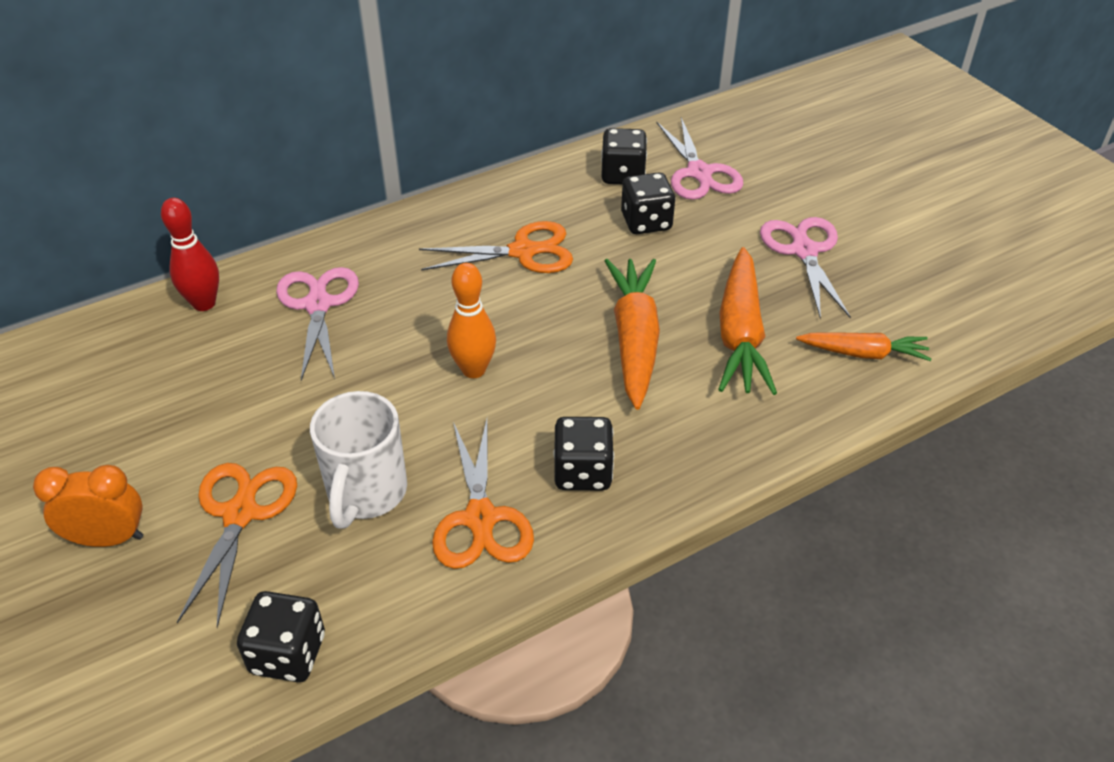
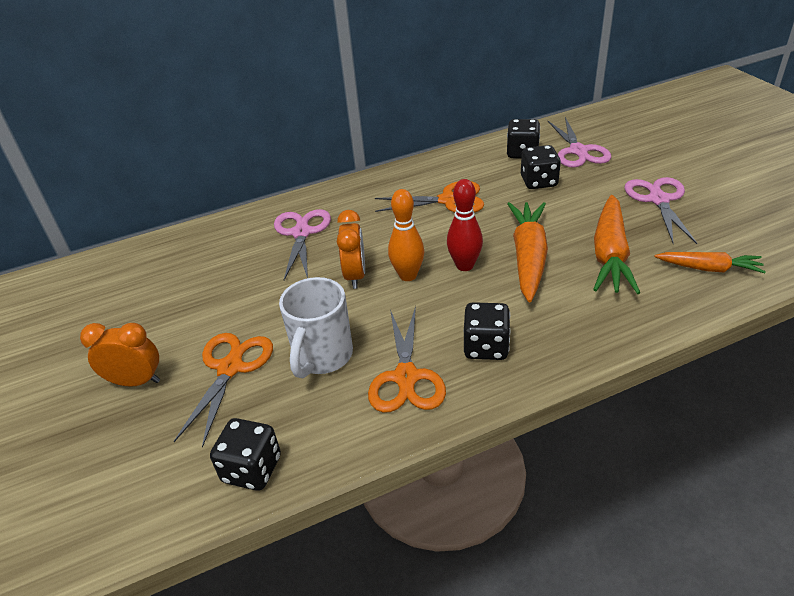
camera: 10 degrees right, 5 degrees down
(204, 303) = (224, 232): red bowling pin -> red bowling pin (464, 266)
(401, 371) = (355, 276): none -> orange clock

